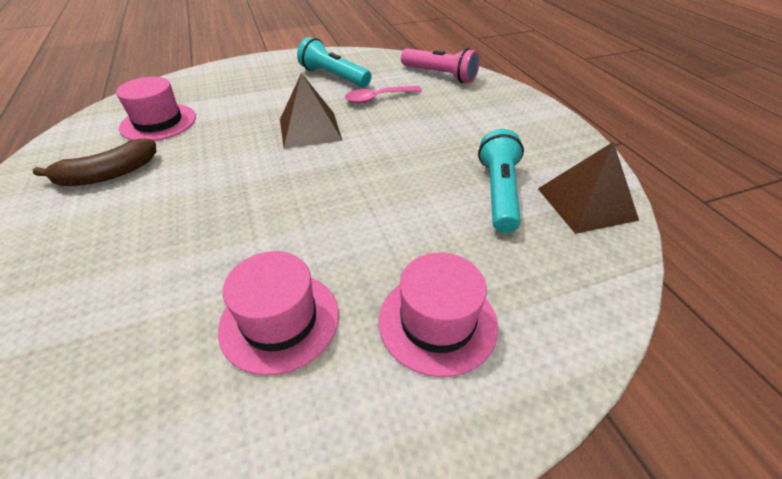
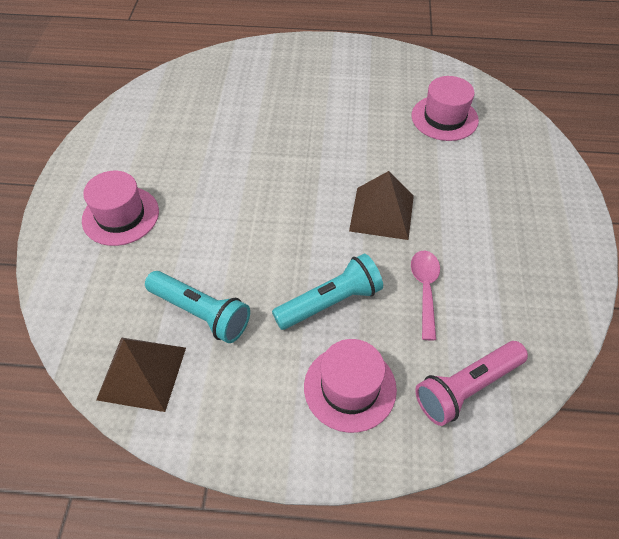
camera: 115 degrees right, 10 degrees up
(108, 174) = (372, 91): brown banana -> none
(279, 320) = (176, 151): pink hat -> pink hat (350, 387)
(334, 76) = (502, 265): turquoise flashlight -> turquoise flashlight (330, 302)

